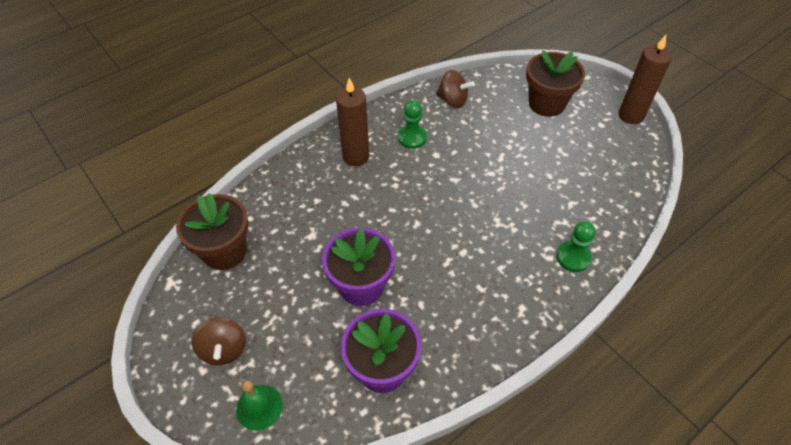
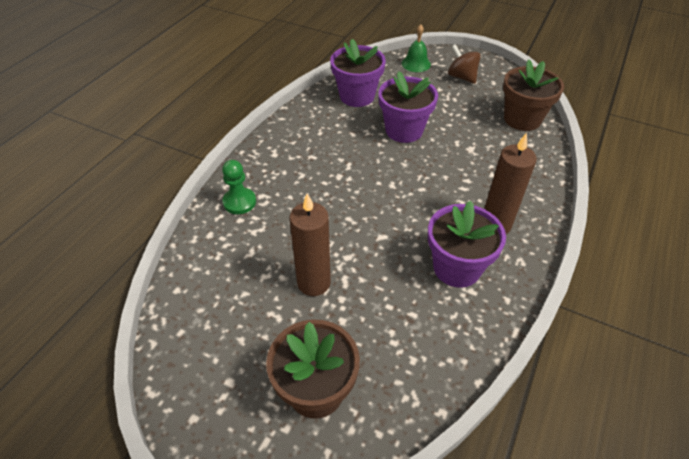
camera: 155 degrees right, 5 degrees down
(412, 138) = (456, 268): green pawn -> purple flower pot
(453, 101) = (445, 342): brown spinning top -> none
(631, 115) = (186, 418): brown candle -> brown candle (314, 283)

